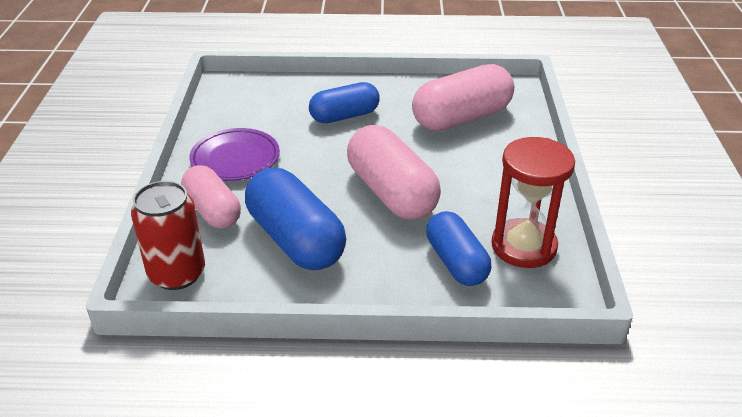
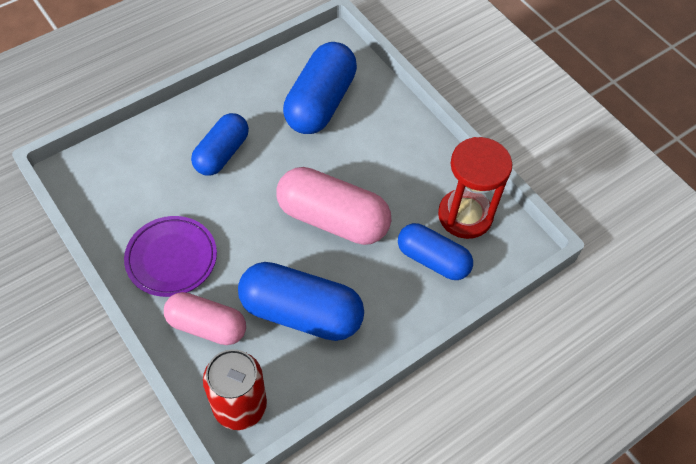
camera: 40 degrees left, 20 degrees up
(462, 118) = (320, 103): pink capsule -> blue capsule

